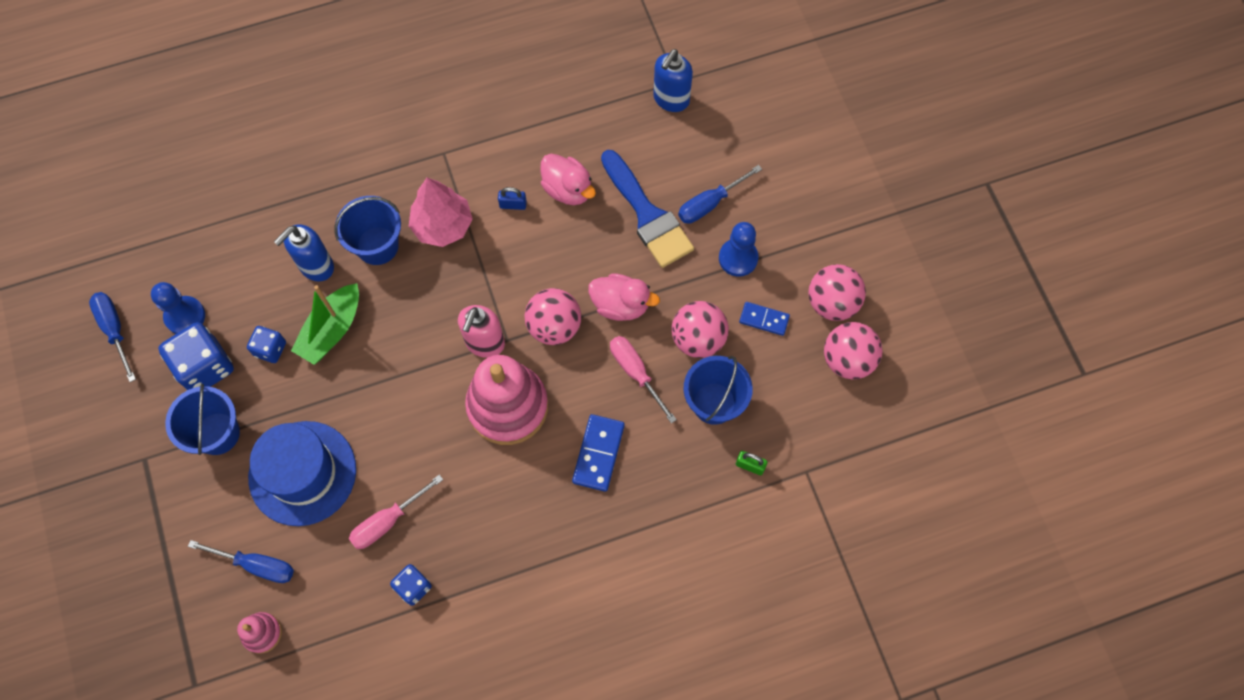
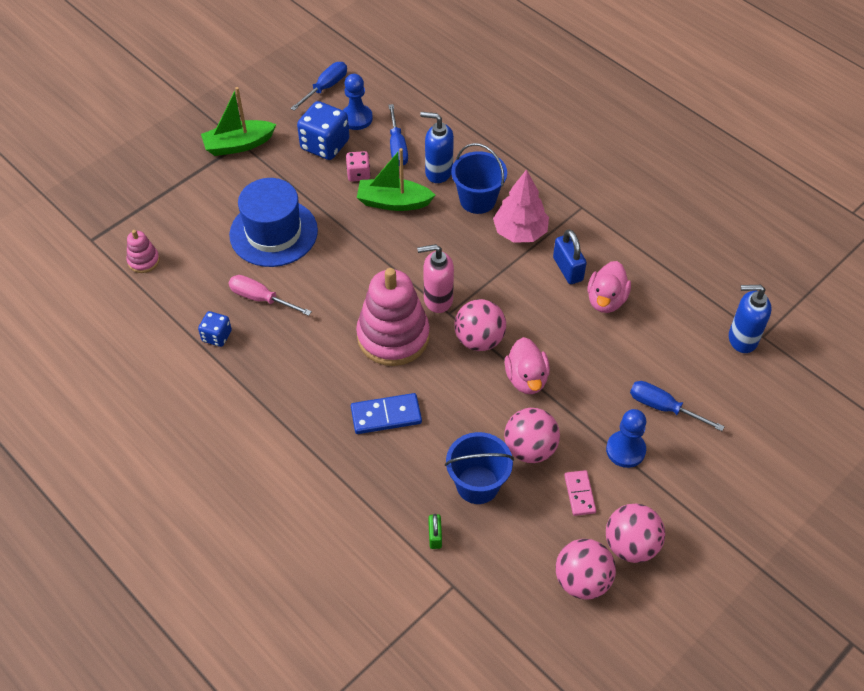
camera: 65 degrees right, 15 degrees down
(145, 462) = (238, 145): none -> green boat
(217, 433) = (279, 173): blue bucket -> none
(256, 565) = (192, 236): blue screwdriver -> blue screwdriver (397, 147)
(270, 349) = (358, 174): blue dice -> pink dice
(513, 204) = (568, 269): blue padlock -> blue padlock, size x1.66
(635, 372) = (472, 414): pink screwdriver -> none
(647, 215) = (621, 365): blue brush -> none
(764, 319) = (579, 494): blue domino -> pink domino

